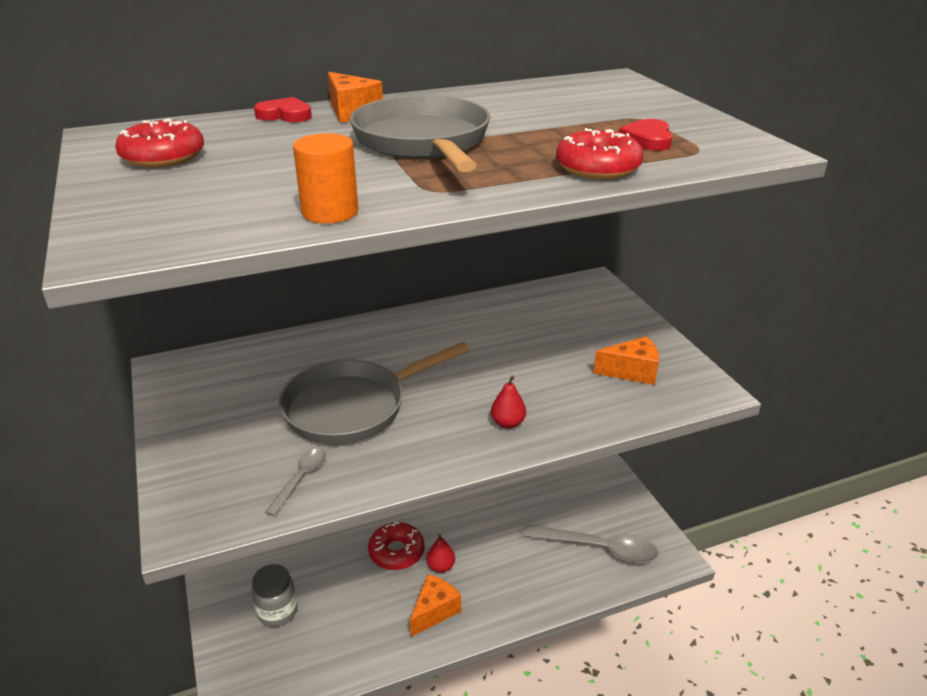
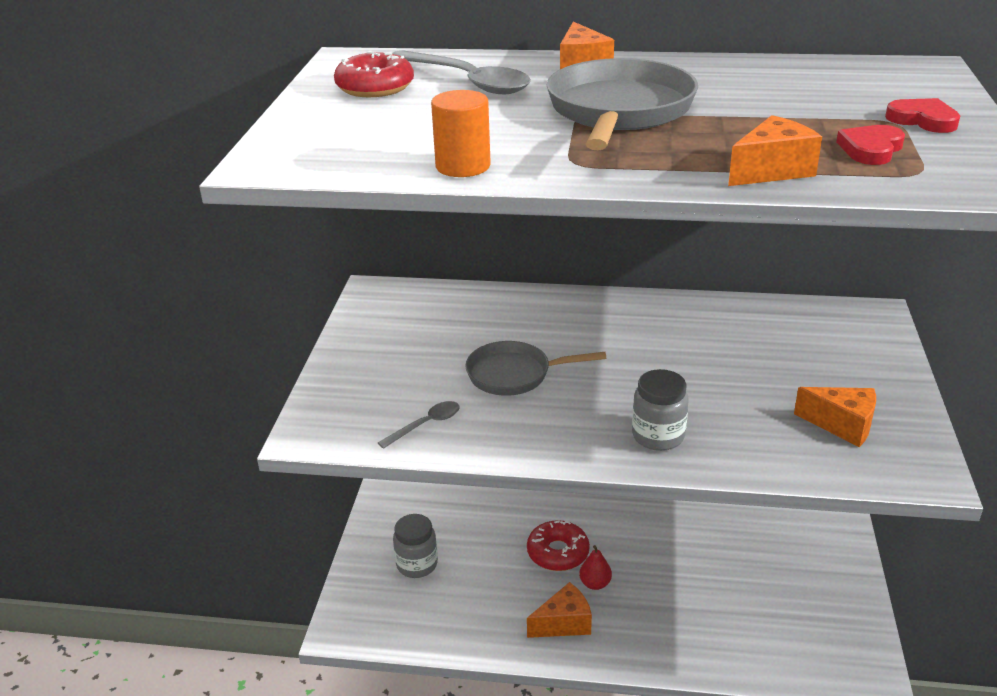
camera: 30 degrees right, 0 degrees up
(285, 115) = (516, 61): red heart -> red heart (923, 120)
(352, 407) = (514, 374): grey pan -> grey pan, size x0.65
(507, 423) = (658, 436): red pear -> grey jar
(597, 167) = (772, 171): red donut -> orange cheese
(599, 548) = (783, 632): grey spoon -> grey spoon (467, 81)

